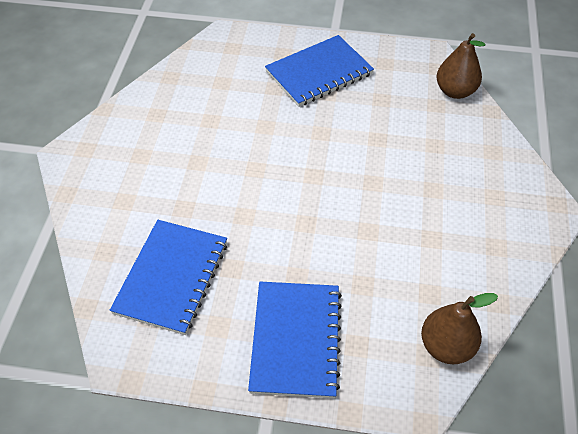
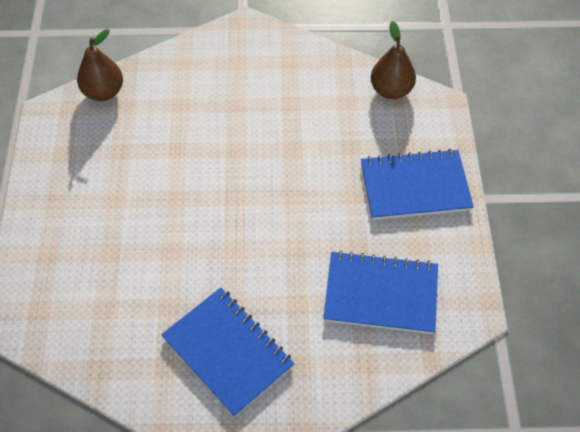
camera: 100 degrees left, 5 degrees up
(319, 73) = (82, 211): blue notebook -> blue notebook (228, 352)

